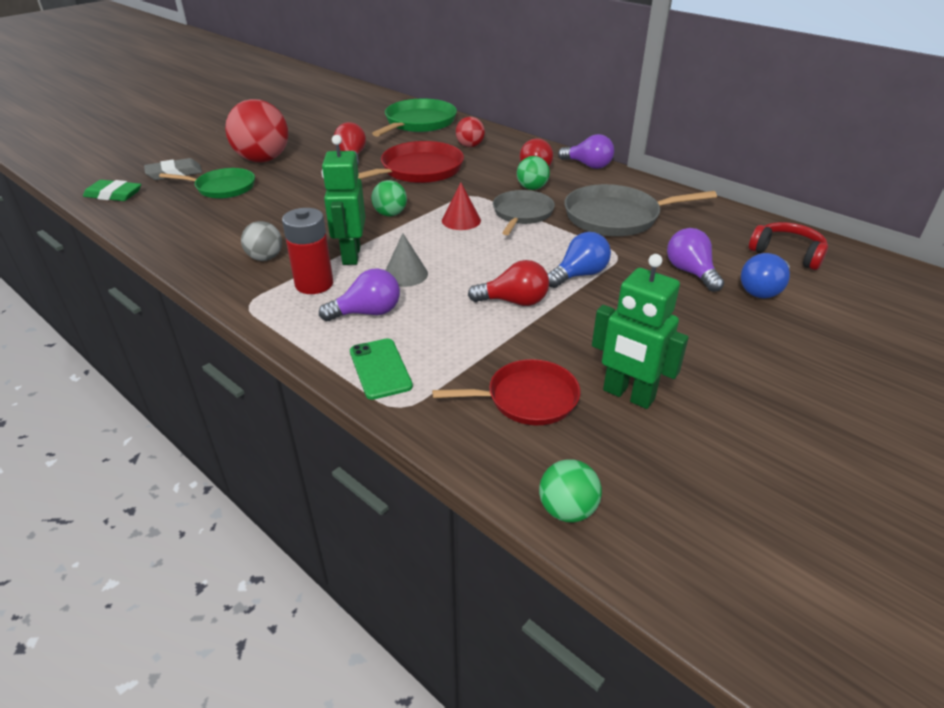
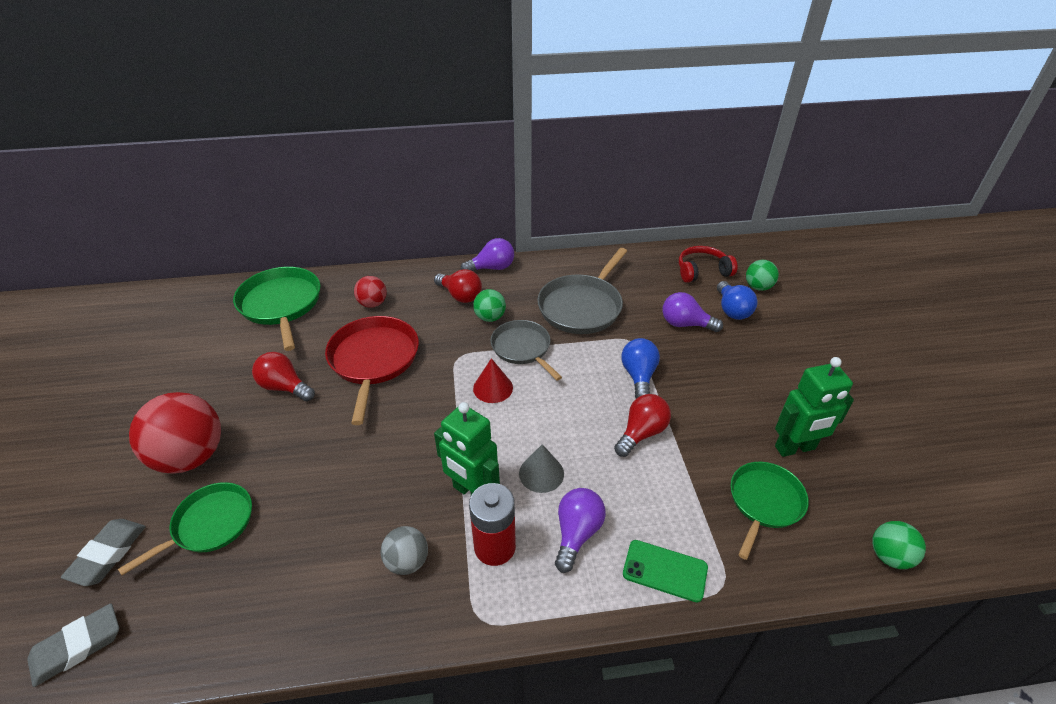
camera: 50 degrees left, 5 degrees up
(113, 195) = (77, 646): green eraser -> grey eraser
(390, 214) = (430, 425): green ball -> green ball (758, 287)
(527, 398) = (764, 502): red pan -> green pan

